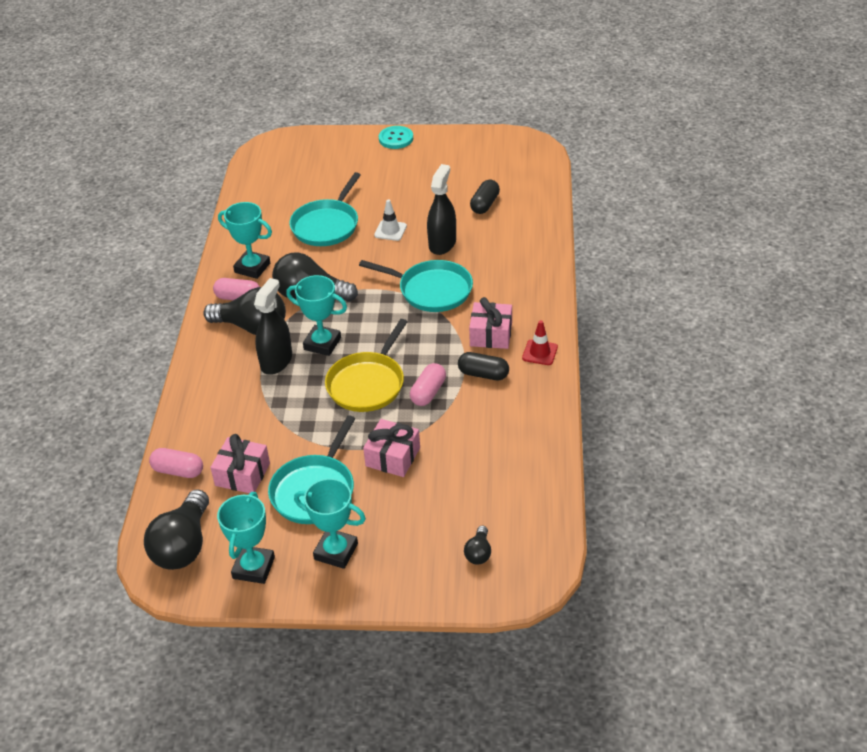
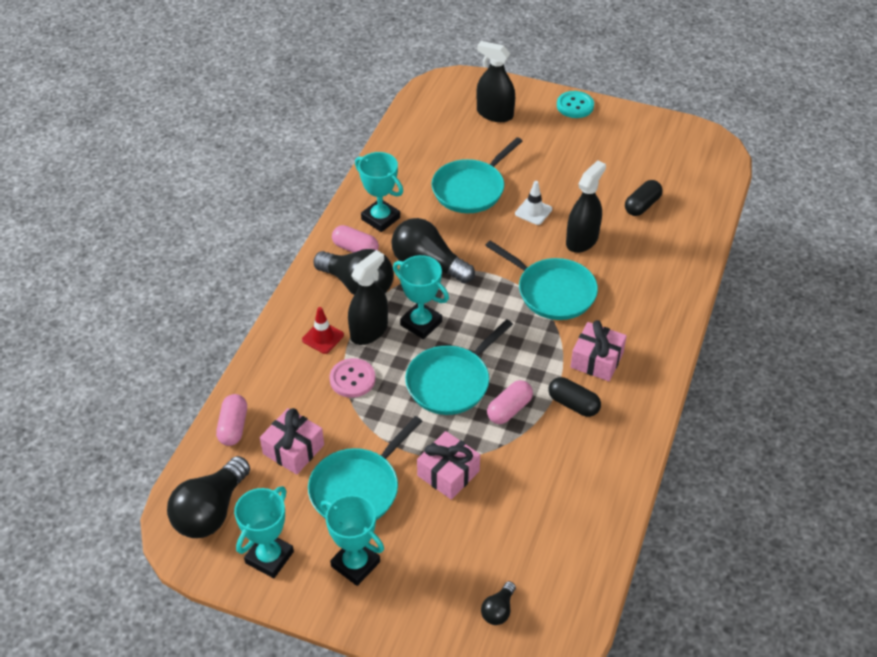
camera: 15 degrees right, 5 degrees up
(178, 471) = (233, 427): pink capsule -> pink capsule turned 60 degrees clockwise
(276, 404) = (352, 379): none -> pink button
(325, 160) = (494, 114): none -> black spray bottle
(367, 384) = (451, 382): yellow pan -> turquoise pan
(540, 352) = (641, 395): red traffic cone -> red traffic cone (323, 337)

